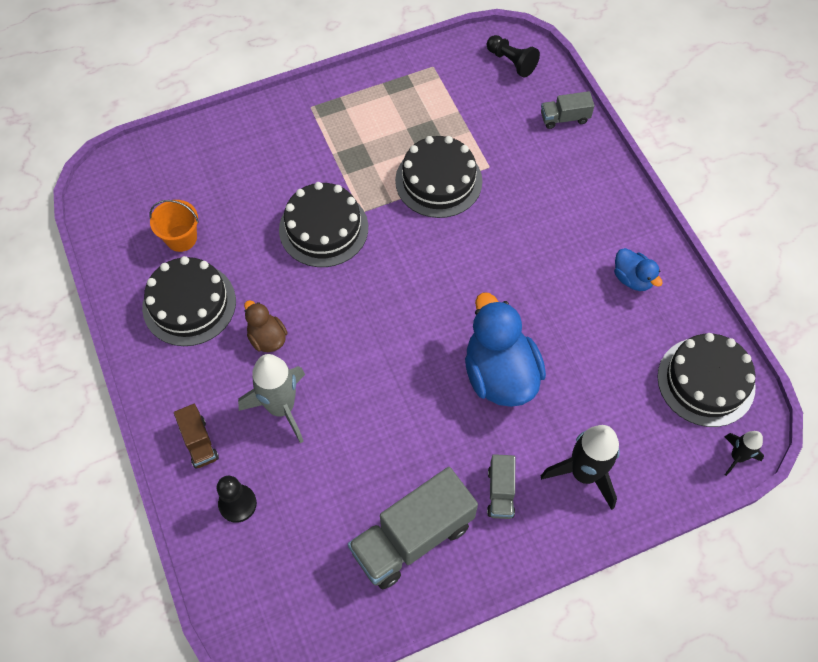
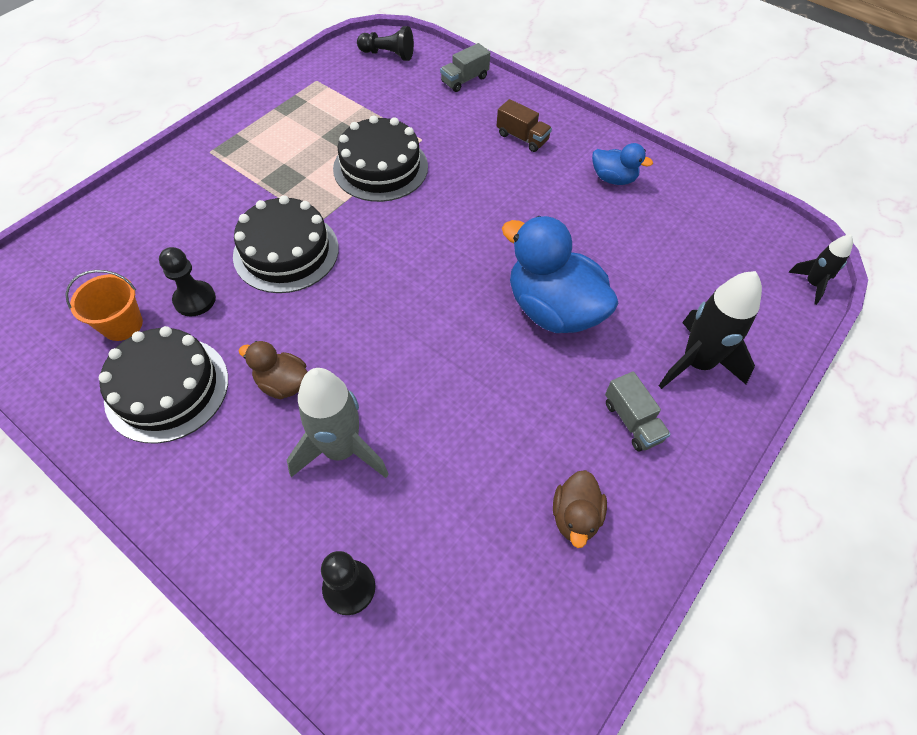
camera: 30 degrees left, 5 degrees down
(199, 442) = (260, 538): brown truck -> brown truck (522, 138)
(239, 240) = (195, 300): none -> black pawn
(412, 537) = (575, 516): grey truck -> brown duck
(706, 381) = (737, 234): black cake -> none

